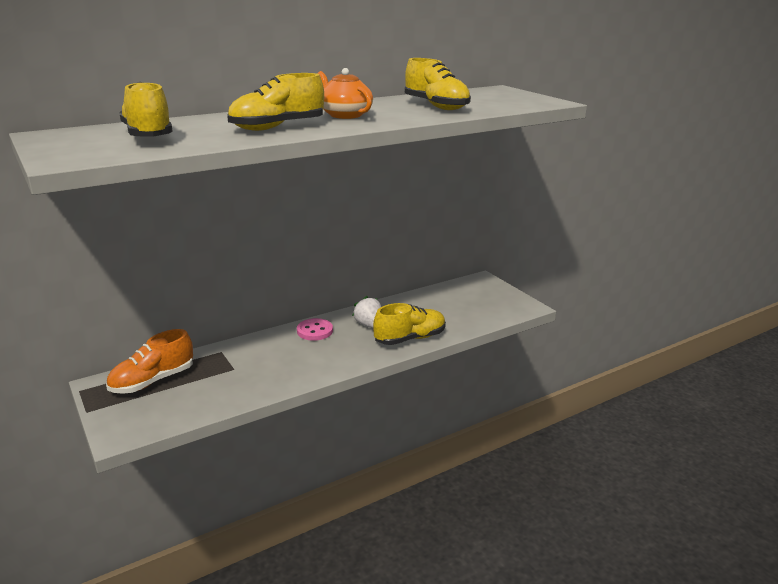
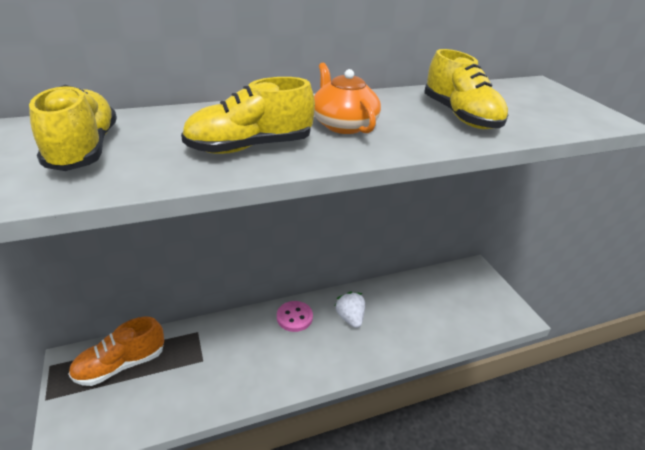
camera: 10 degrees right, 10 degrees up
(410, 338) = (388, 346): yellow shoe -> none

